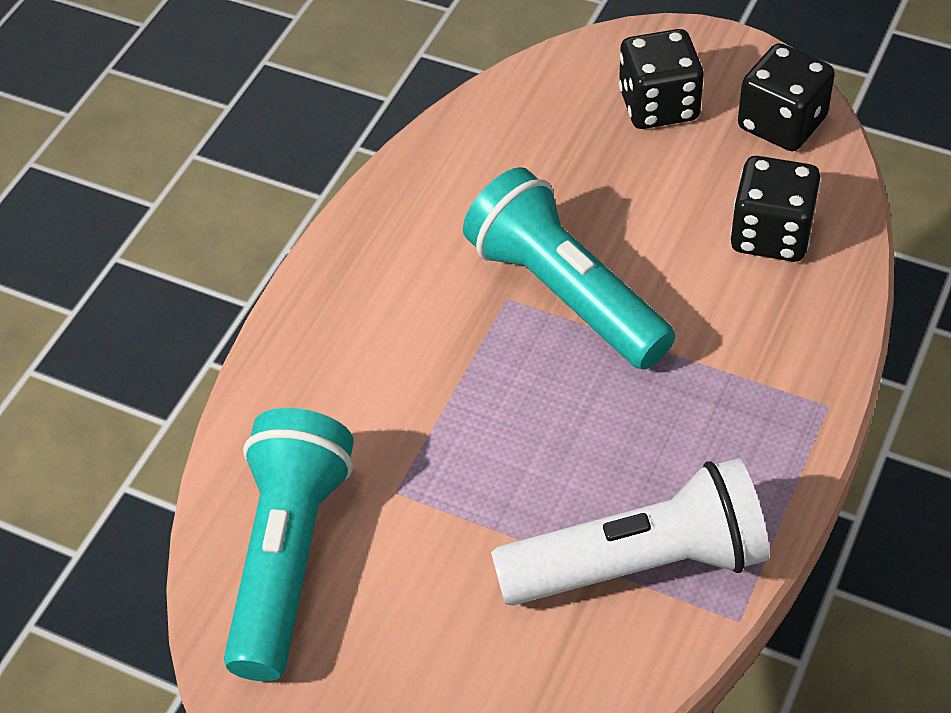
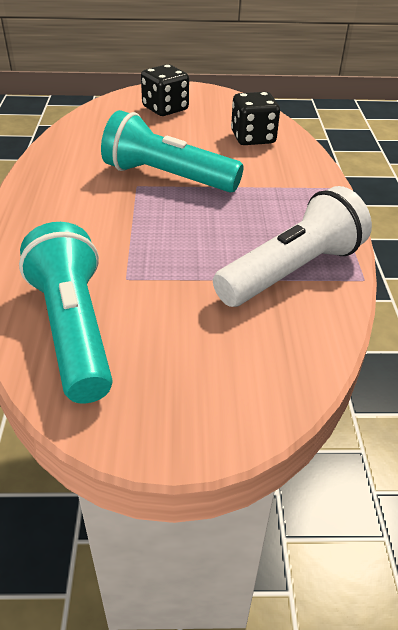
camera: 30 degrees left, 10 degrees down
(781, 123) = (227, 105): black dice -> none

